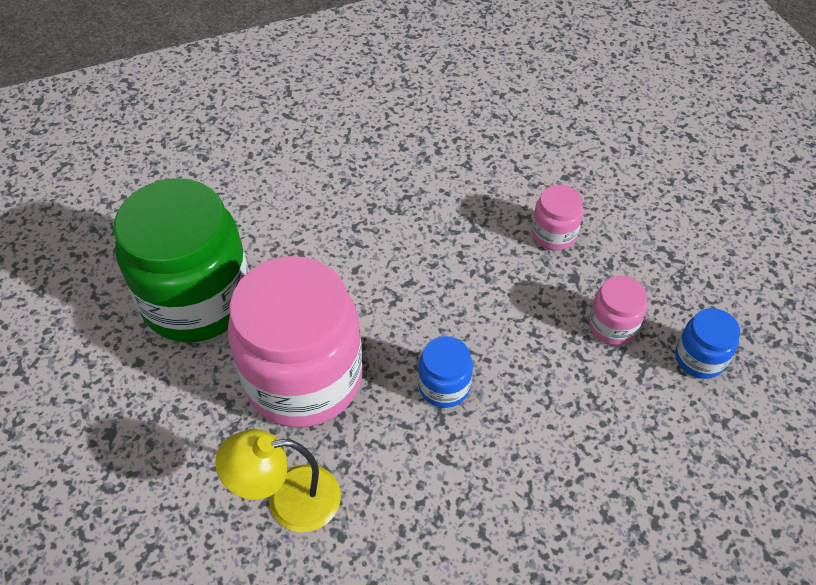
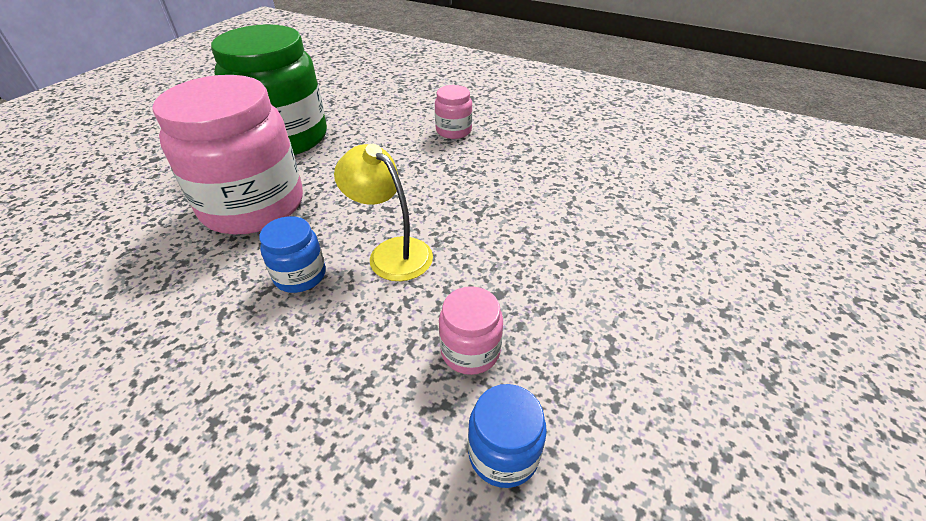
camera: 50 degrees right, 10 degrees down
(288, 500) = (133, 251): yellow lamp -> yellow lamp (391, 252)
(553, 234) = (529, 256): pink jar -> pink jar (453, 131)

